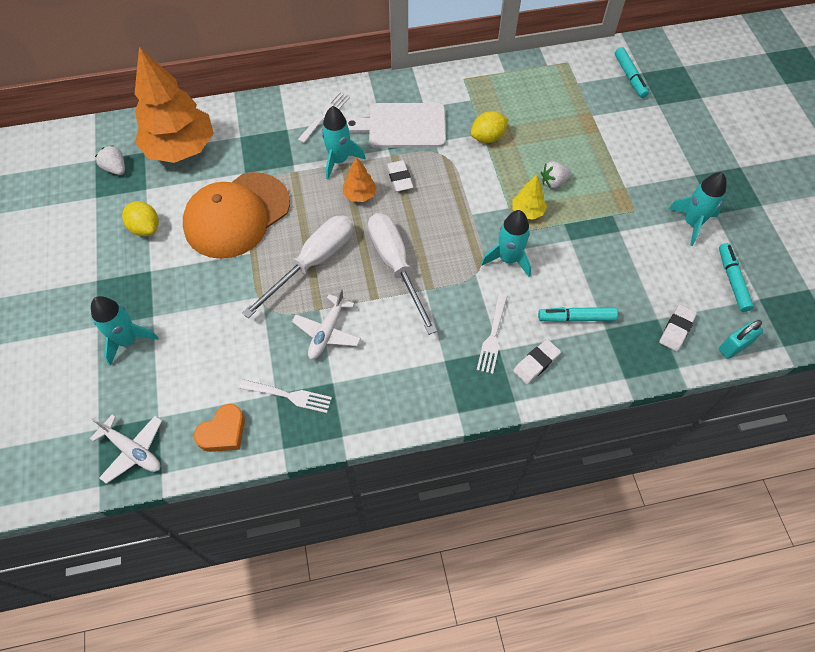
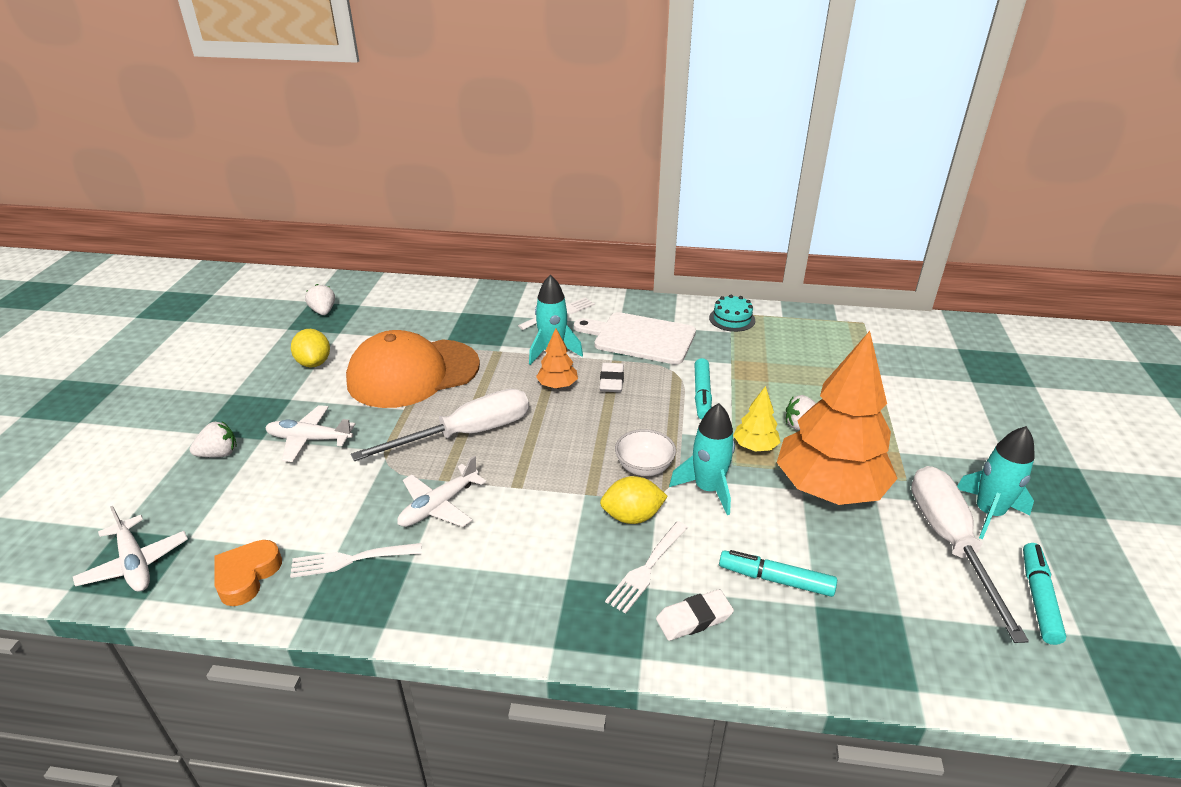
camera: 20 degrees right, 25 degrees down
(128, 340) = (219, 454): turquoise rocket -> white strawberry
(181, 148) = (396, 309): orange tree -> orange tree (829, 488)
(192, 305) = (309, 439): none -> white plane
(223, 432) = (247, 576): orange heart -> orange heart turned 135 degrees clockwise
(289, 396) = (350, 560): white fork -> white fork turned 135 degrees clockwise
(396, 266) = (561, 461): white screwdriver -> white screwdriver (949, 542)
(457, 253) = (644, 467): none -> white bowl
(467, 85) = (732, 319): none -> turquoise cake
(488, 137) = (736, 367): yellow lemon -> yellow lemon (632, 516)
(629, 77) = (940, 349): turquoise marker -> turquoise marker (702, 394)
(676, 329) = (928, 637): white eraser -> none
(733, 347) = (1022, 689): turquoise padlock -> none

